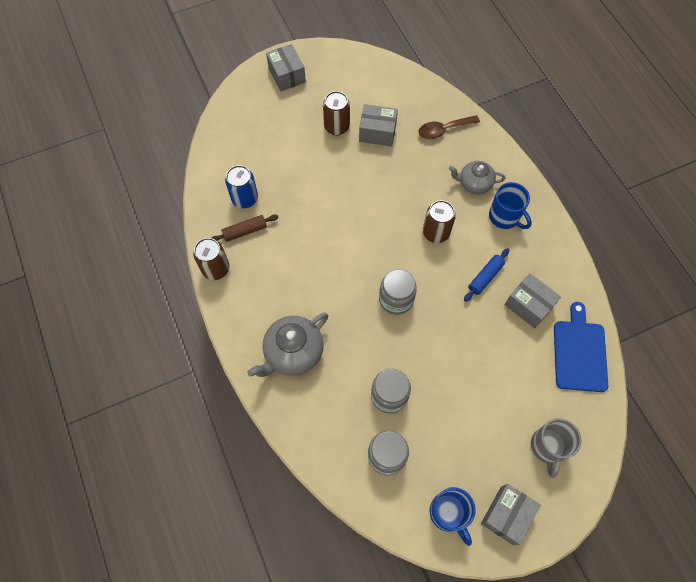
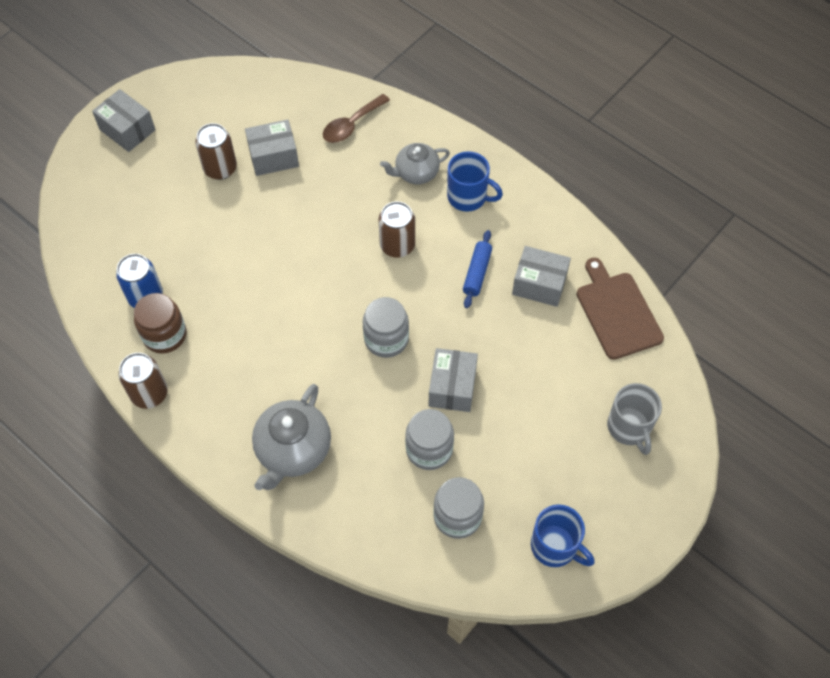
camera: 25 degrees left, 5 degrees down
(245, 231) = (164, 335): brown rolling pin -> brown jar
(506, 515) = (618, 519): grey box -> grey box (452, 387)
(579, 352) = (617, 312): blue cutting board -> brown cutting board

